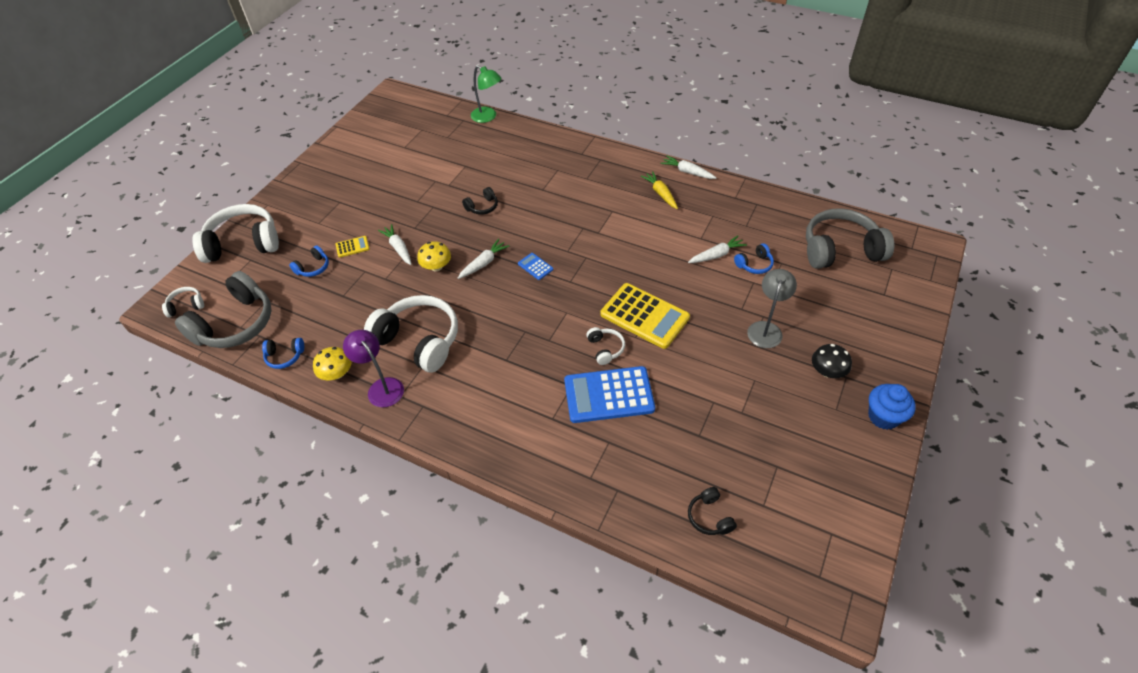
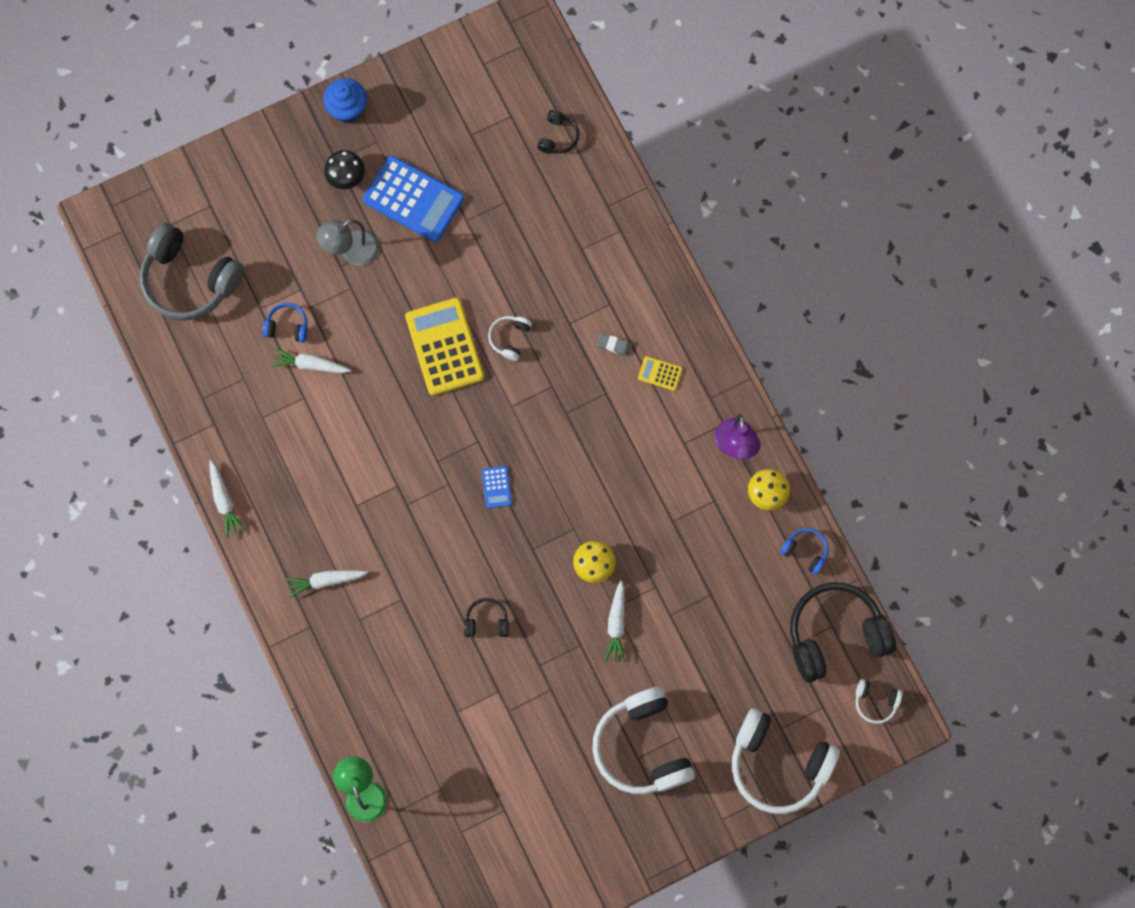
camera: 145 degrees left, 25 degrees up
(235, 324) = (835, 634): grey headphones -> black headphones
(313, 267) = (720, 662): blue headphones -> none
(352, 247) = (663, 664): yellow calculator -> yellow calculator (660, 373)
(419, 340) = (669, 476): white headphones -> white headphones (642, 746)
(484, 263) = (543, 532): white carrot -> white carrot (325, 581)
(525, 393) = (614, 345): none -> grey eraser
(609, 395) = (546, 290): blue calculator -> blue calculator (413, 199)
(660, 194) = (284, 490): yellow carrot -> none

